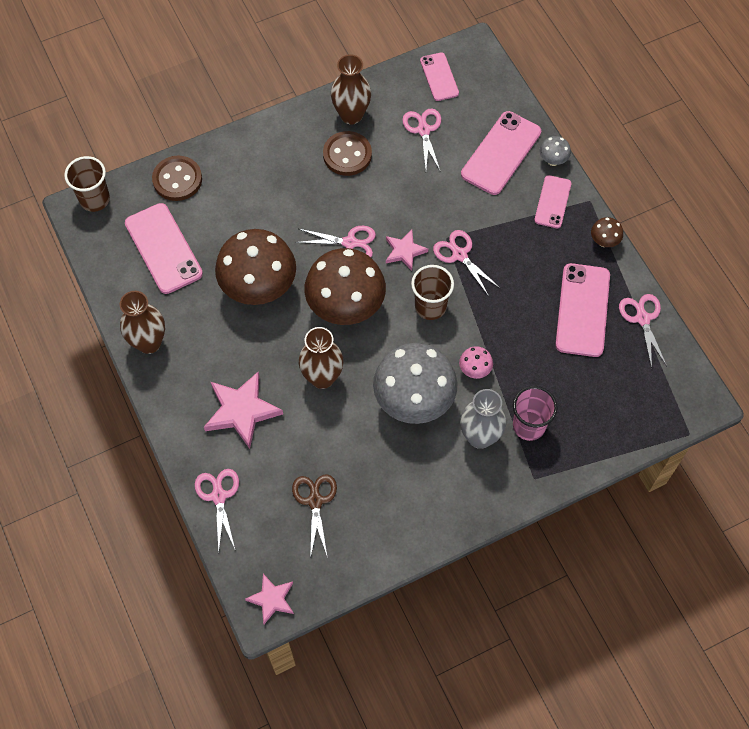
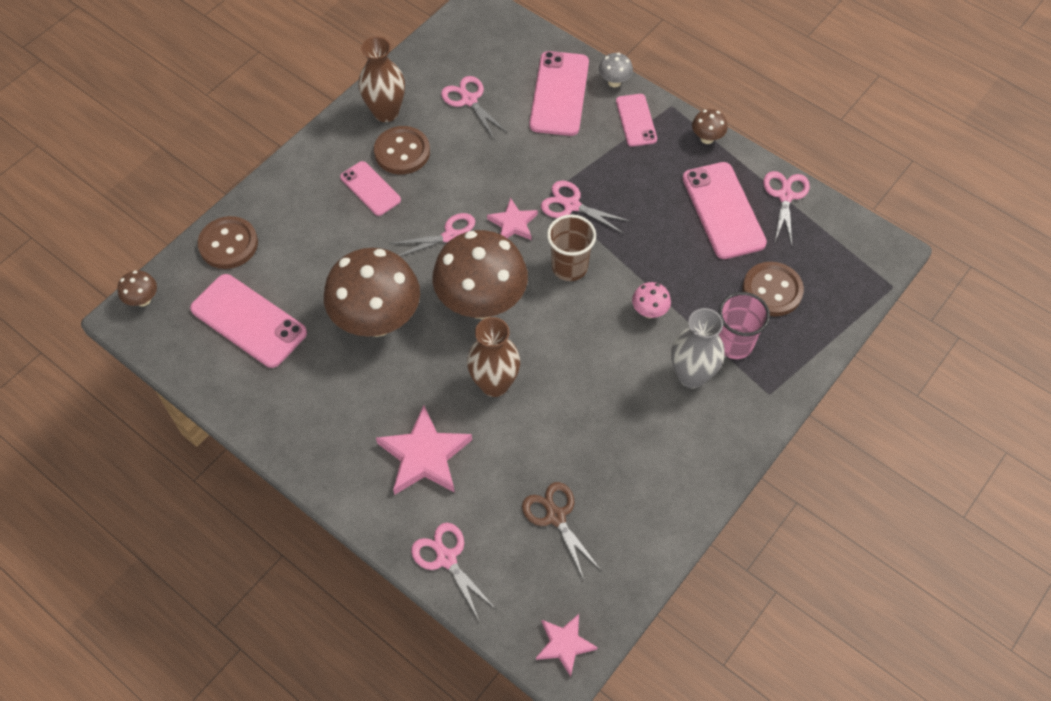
camera: 25 degrees left, 5 degrees down
(95, 199) = (143, 300): brown cup -> brown mushroom
(149, 343) = (282, 426): brown vase -> none
(413, 401) = (604, 368): grey mushroom -> none
(439, 77) = (457, 45): pink phone -> pink phone (370, 189)
(585, 395) = (772, 290): none -> brown button
(642, 318) = (785, 196): pink scissors -> pink scissors turned 45 degrees clockwise

